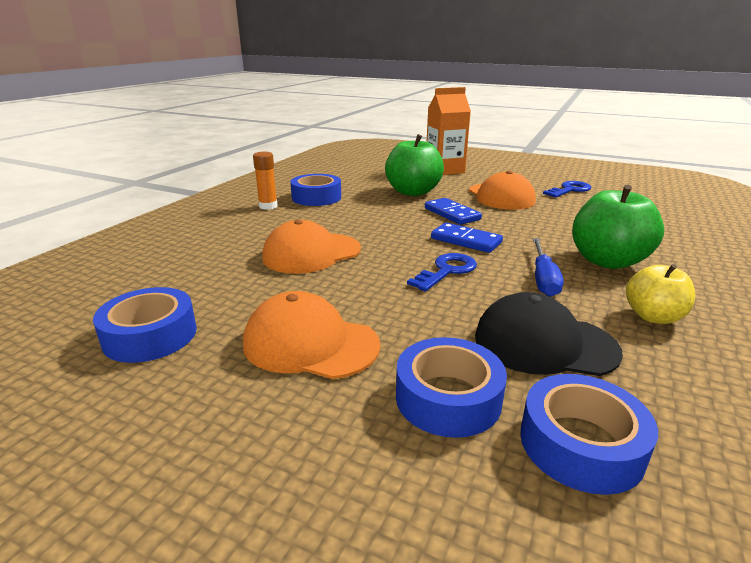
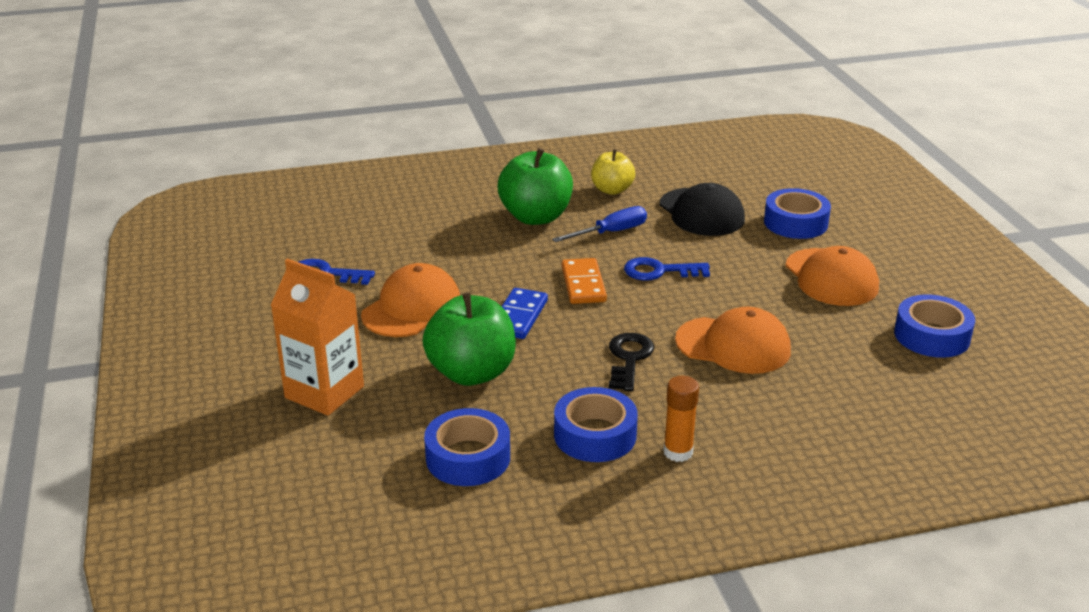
camera: 130 degrees left, 5 degrees up
(358, 223) = (629, 358): none -> black key
(466, 240) = (583, 284): blue domino -> orange domino
(581, 444) = (769, 188): blue tape -> blue tape (468, 457)

